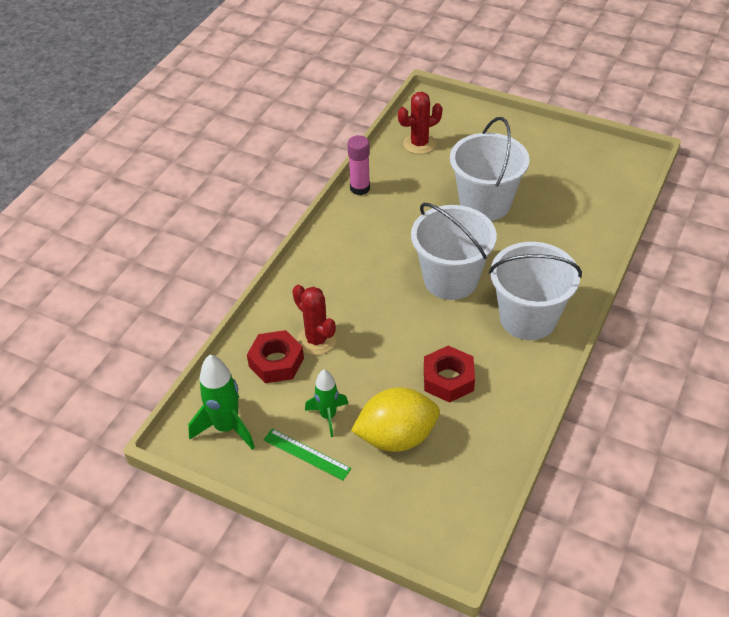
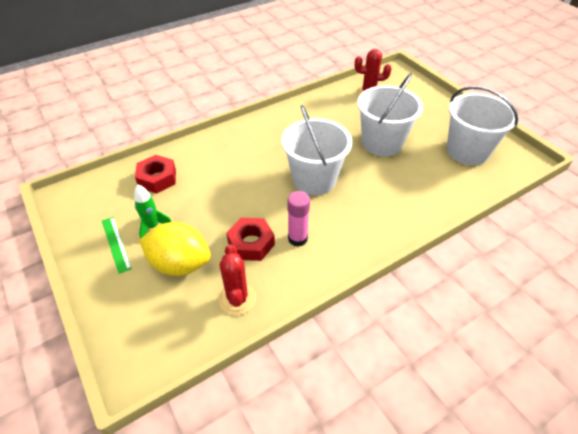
camera: 30 degrees right, 0 degrees up
(226, 427) = (90, 202): green rocket -> none
(316, 340) = (193, 177): red cactus -> red cactus (237, 299)
(360, 188) = (306, 103): pink glue stick -> pink glue stick (297, 238)
(528, 318) = (346, 230): white bucket -> white bucket (467, 151)

